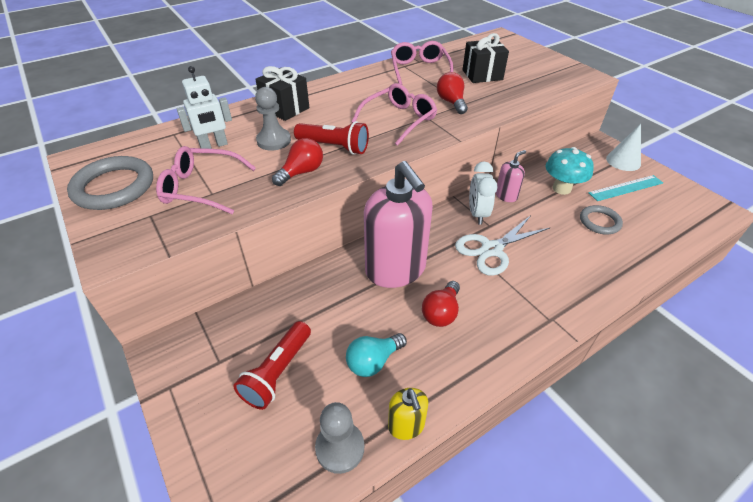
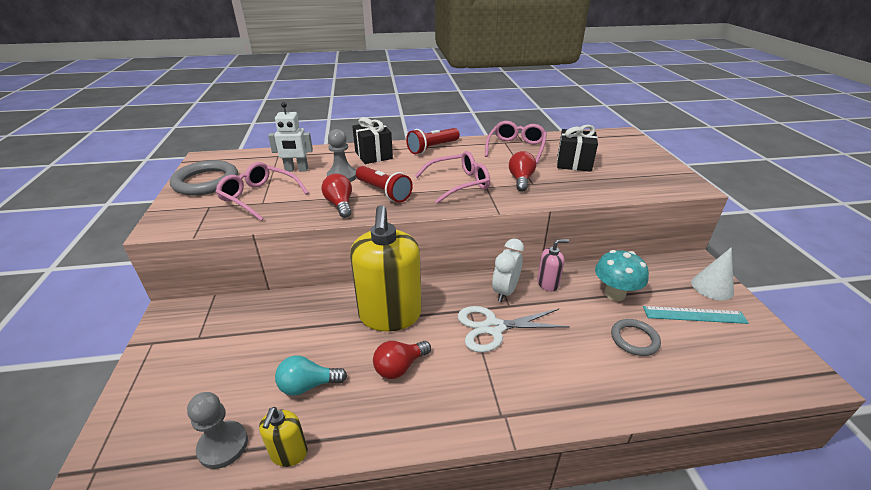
camera: 25 degrees right, 10 degrees down
(277, 372) = (230, 363): red flashlight -> red flashlight (432, 148)
(301, 172) = (340, 204): red light bulb -> red light bulb turned 90 degrees counterclockwise
(395, 269) = (390, 315): pink soap dispenser -> yellow soap dispenser

